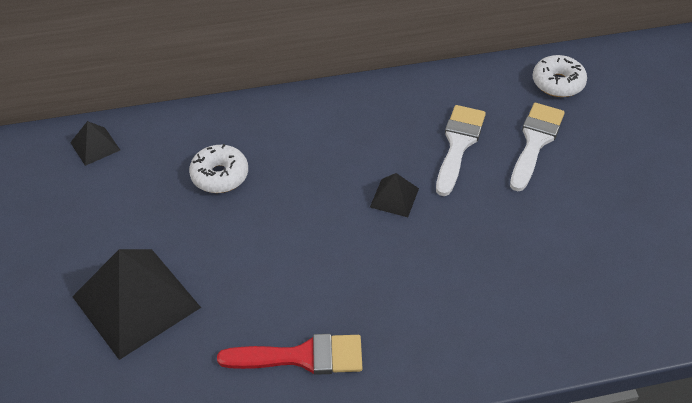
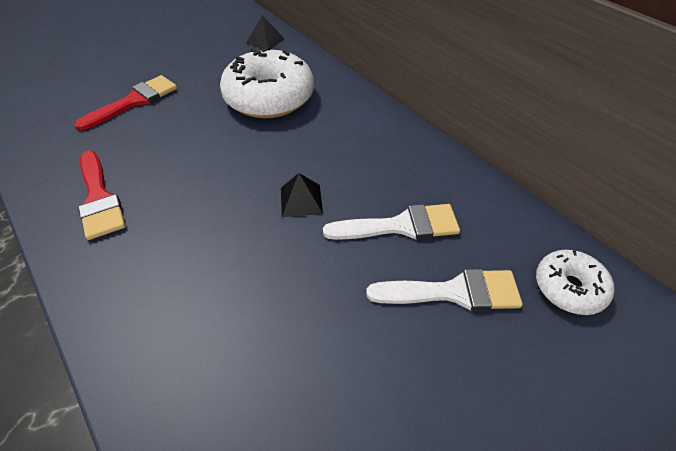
camera: 65 degrees right, 0 degrees up
(136, 301) = (134, 101): black pyramid -> red brush
(220, 175) = (269, 97): white donut -> white donut, size x1.88

